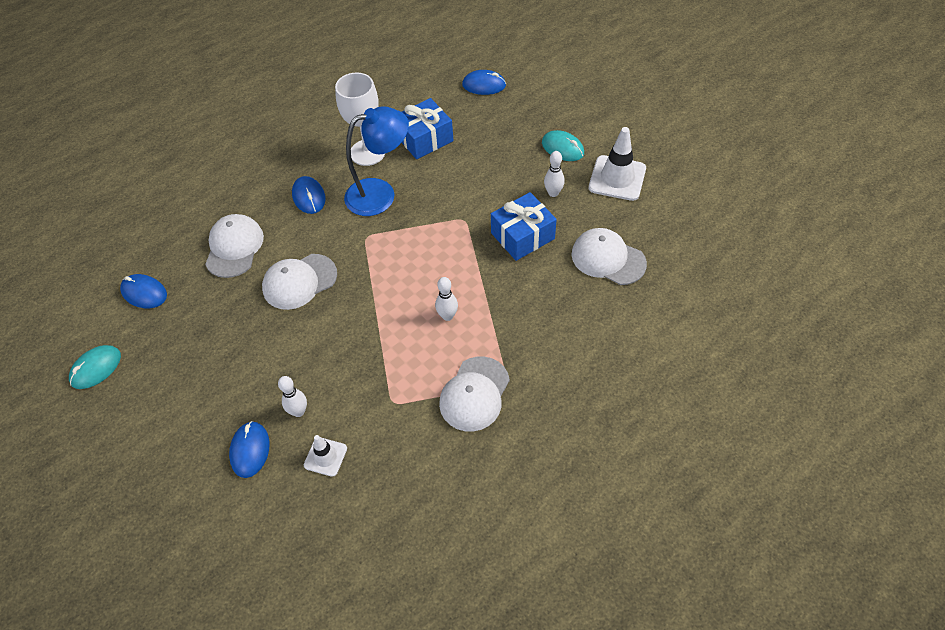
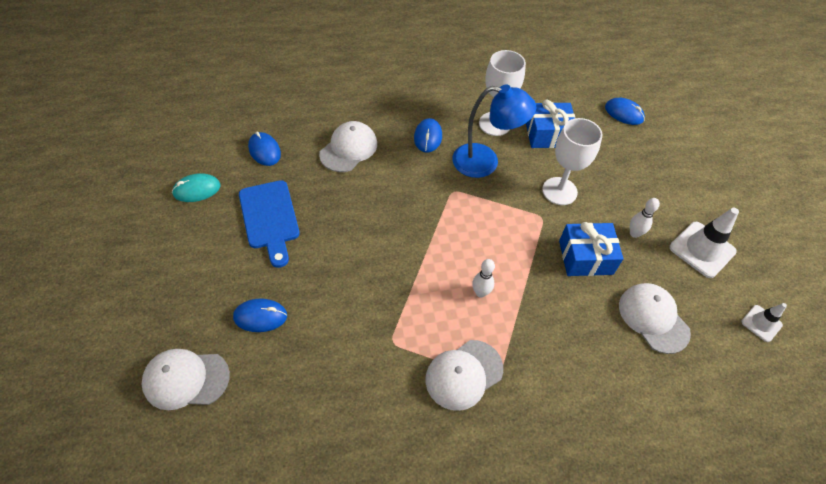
camera: 25 degrees right, 0 degrees up
(196, 356) = (270, 218): none -> blue cutting board
(250, 450) = (260, 316): blue mouse -> blue mouse turned 60 degrees clockwise
(298, 411) = (315, 306): white bowling pin -> none
(299, 281) = (380, 201): white cap -> white cap (186, 379)
(325, 457) = (312, 356): white traffic cone -> white traffic cone (761, 323)
(466, 187) = (559, 191): none -> white goblet
(562, 148) = (665, 198): turquoise mouse -> none

